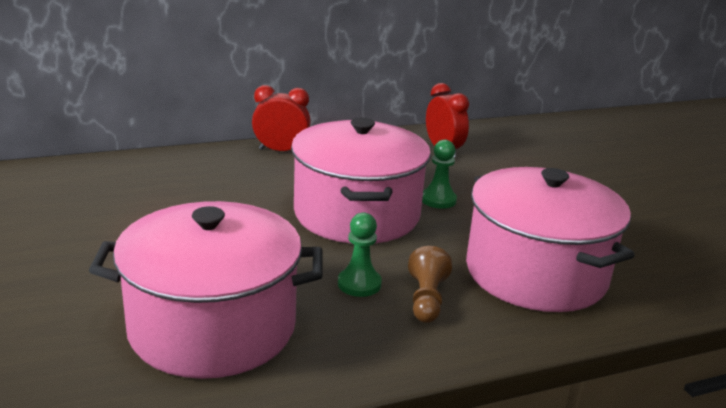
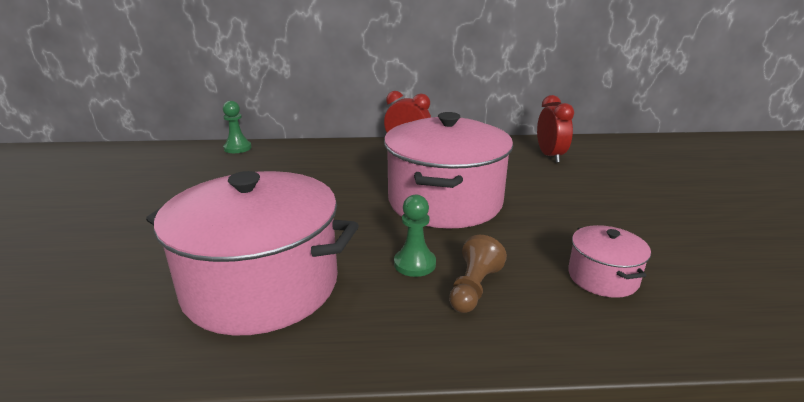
camera: 20 degrees right, 0 degrees up
(438, 200) = (527, 196): green pawn -> green pawn (237, 148)
(535, 273) = (602, 277): pink pot -> pink pot, size x0.46

